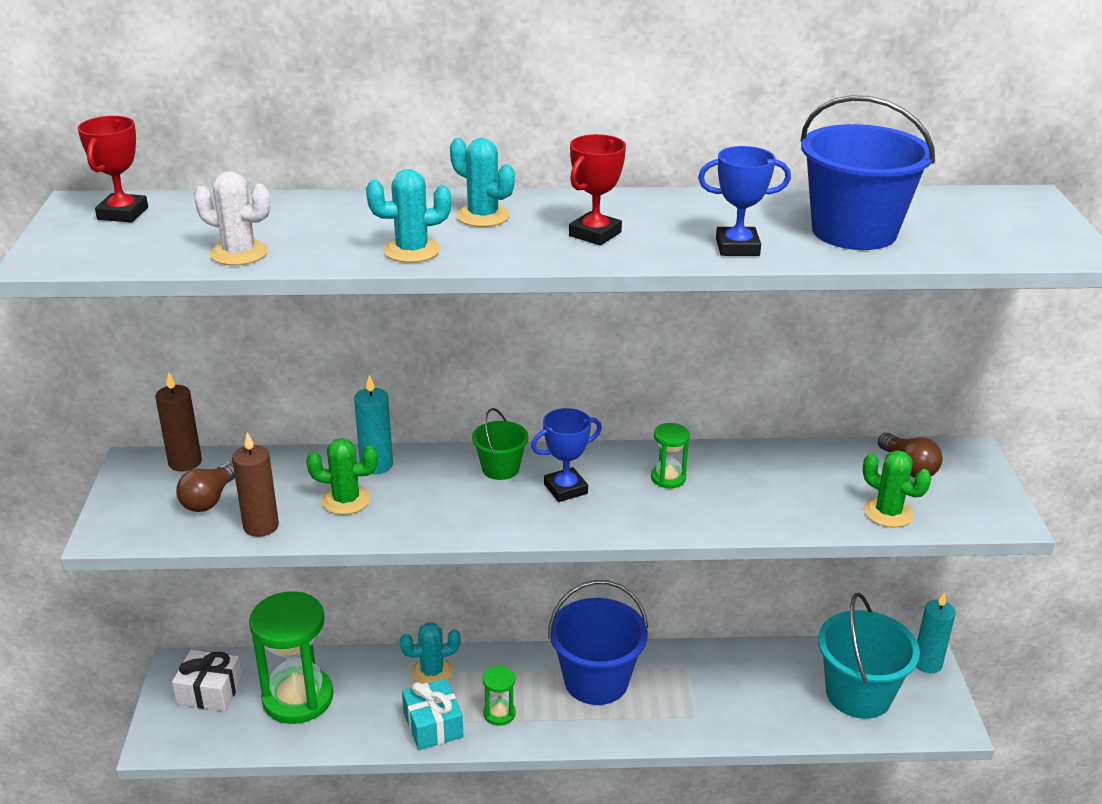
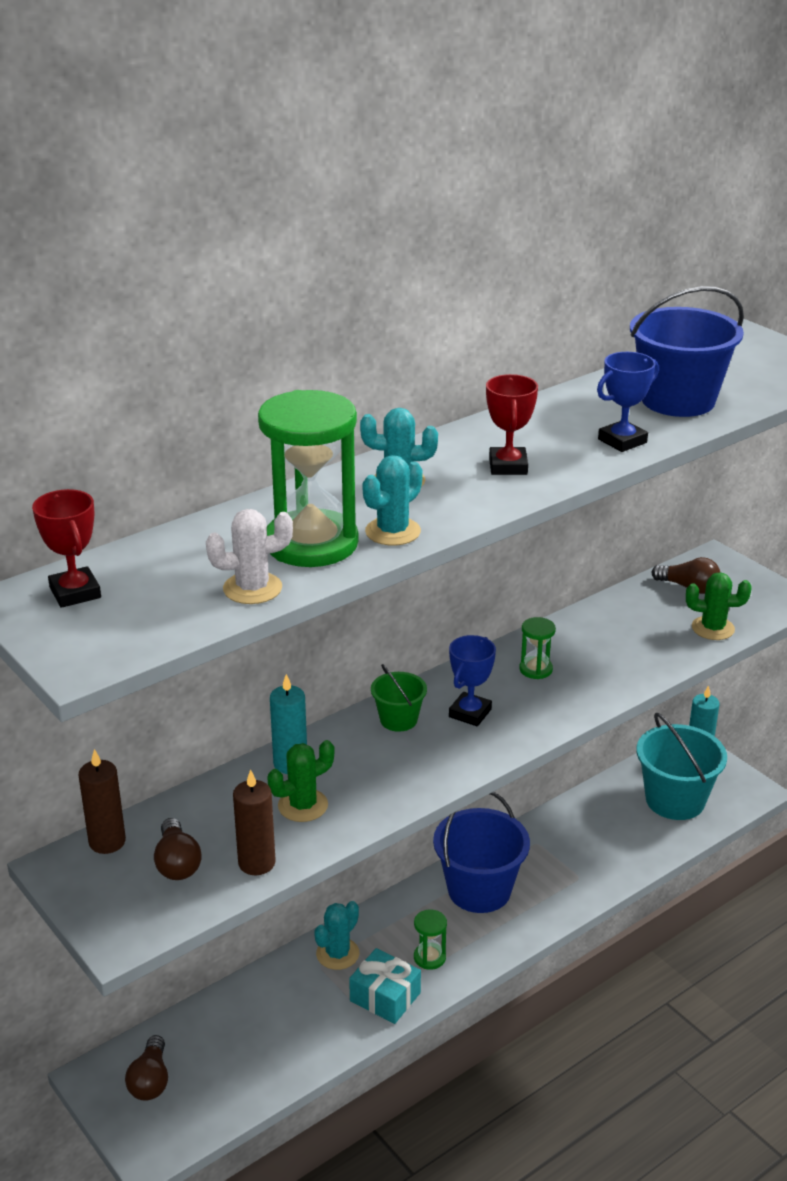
camera: 35 degrees left, 0 degrees up
(209, 691) = (150, 1080): white gift -> brown light bulb
(298, 698) = (241, 1040): green hourglass -> green hourglass (311, 543)

